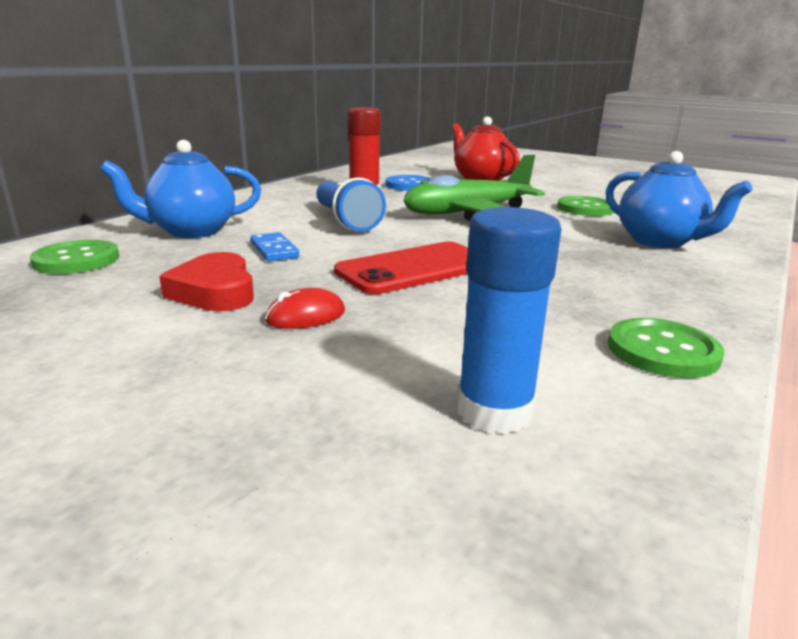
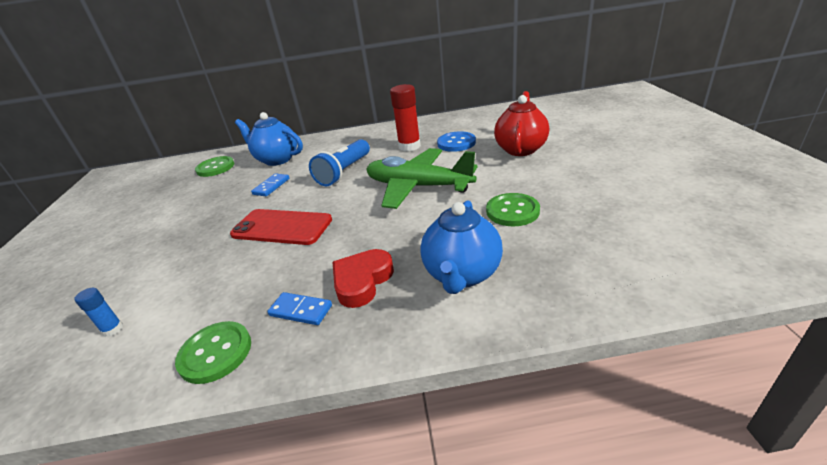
camera: 55 degrees right, 10 degrees up
(215, 291) = (203, 207): red heart -> red heart (362, 281)
(306, 316) = (190, 239): red mouse -> none
(494, 411) = (113, 329): blue glue stick -> blue glue stick, size x0.50
(631, 298) = (300, 310): none -> blue domino

